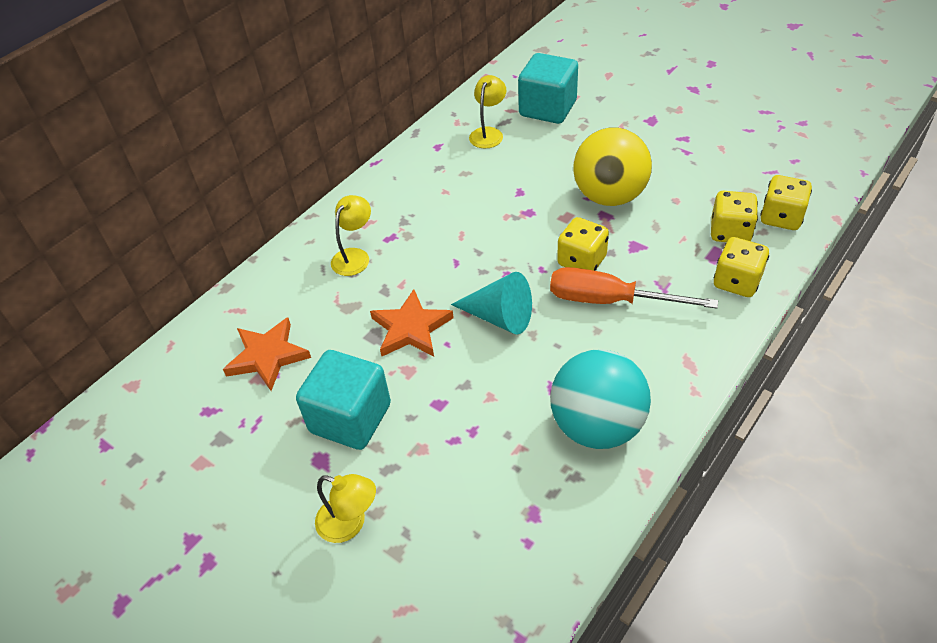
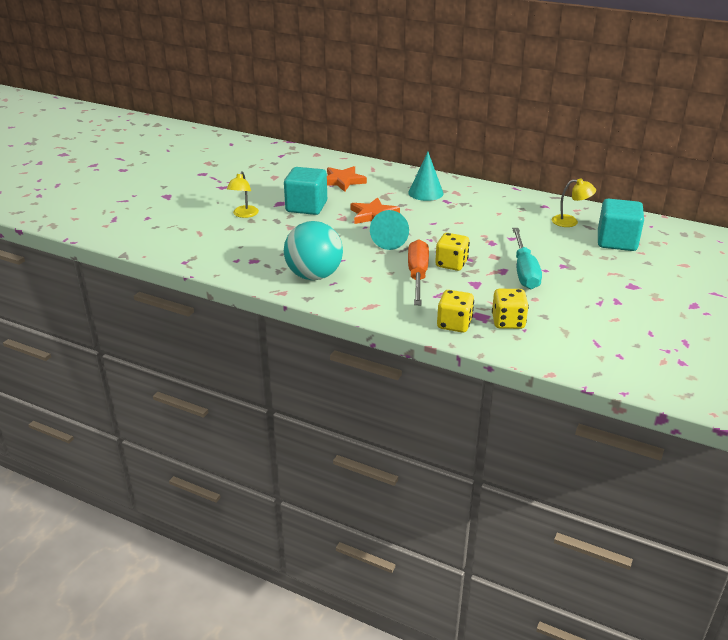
camera: 75 degrees right, 15 degrees down
(354, 256) = (425, 193): yellow lamp -> turquoise cone
(609, 196) = (524, 271): yellow ball -> turquoise screwdriver
(781, 217) = (537, 346): yellow dice -> none

